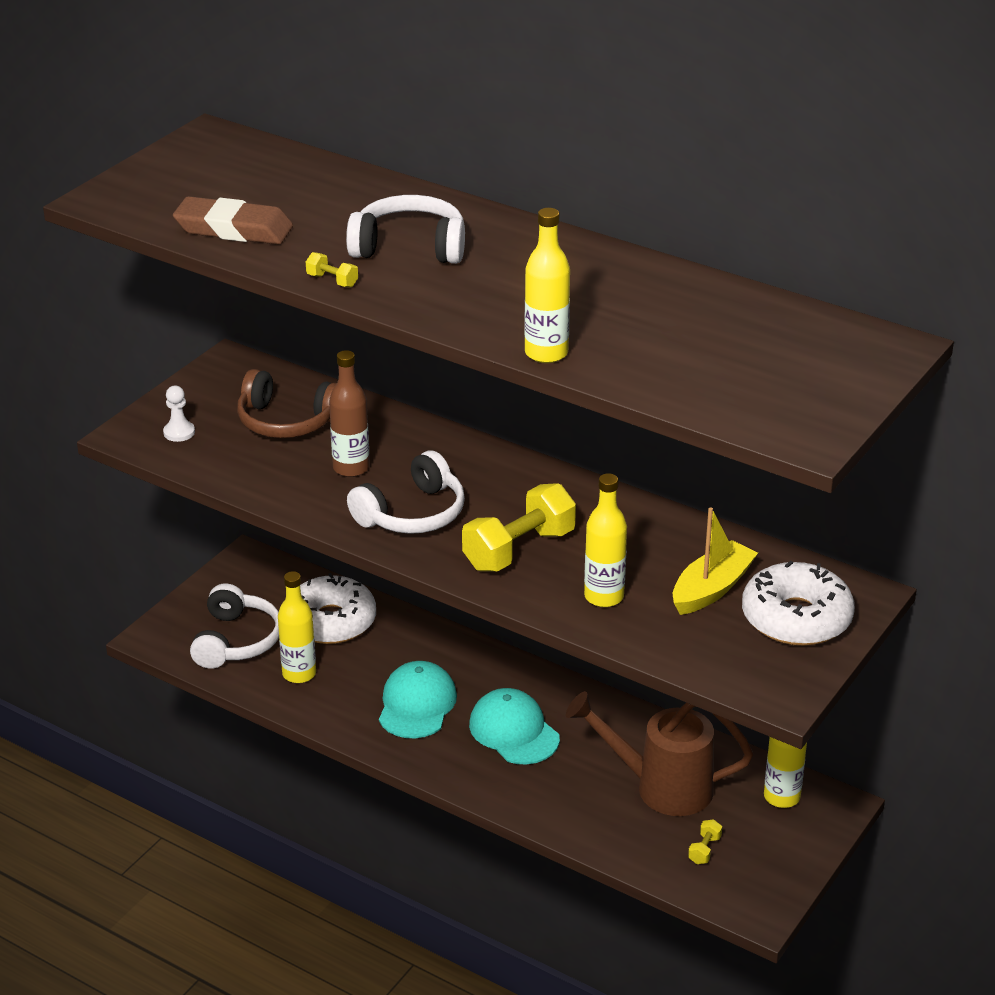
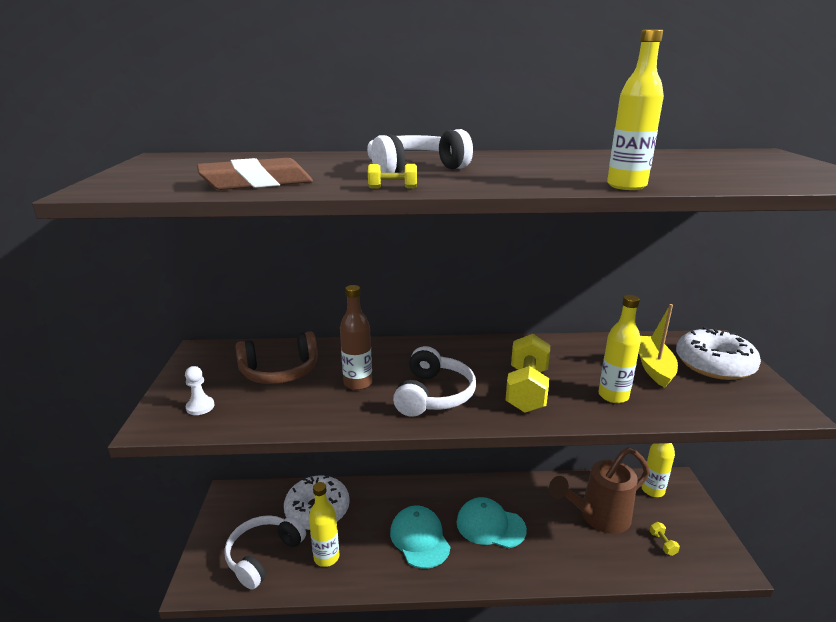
camera: 35 degrees left, 10 degrees down
(236, 641) = (263, 555): white headphones -> white headphones turned 120 degrees counterclockwise

